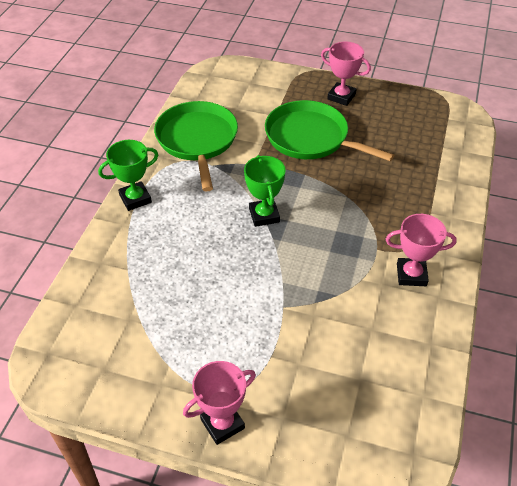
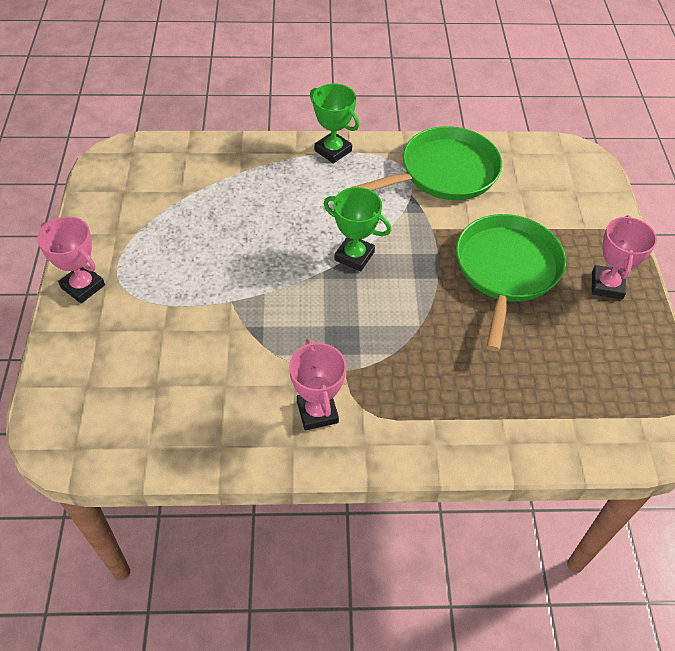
camera: 70 degrees right, 5 degrees up
(264, 215) = (354, 256): green trophy -> green trophy turned 60 degrees clockwise

